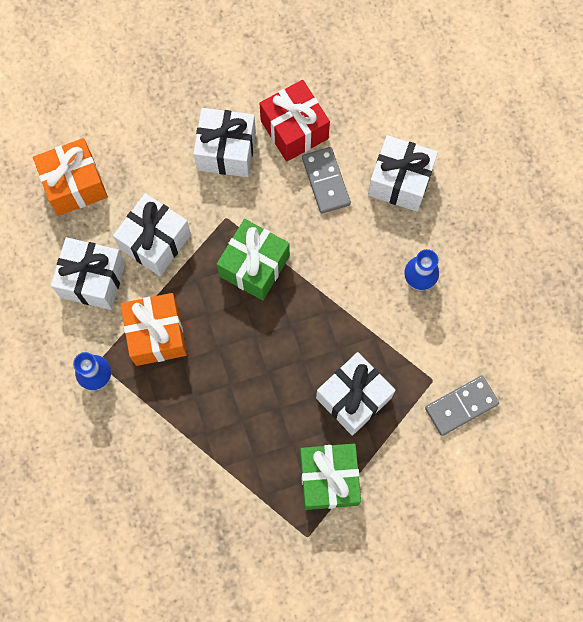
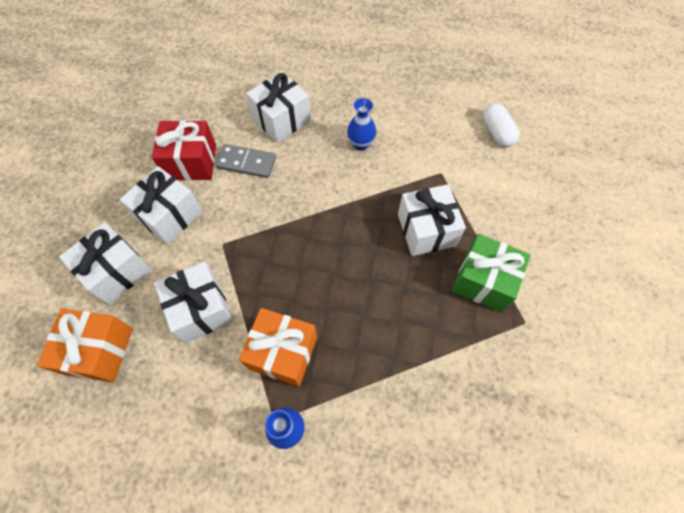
camera: 60 degrees left, 10 degrees down
(92, 280) = (196, 383): white gift -> white gift (117, 271)
(254, 266) = (276, 244): green gift -> none
(461, 406) = (470, 165): grey domino -> none
(525, 415) = (496, 133): none -> white capsule

